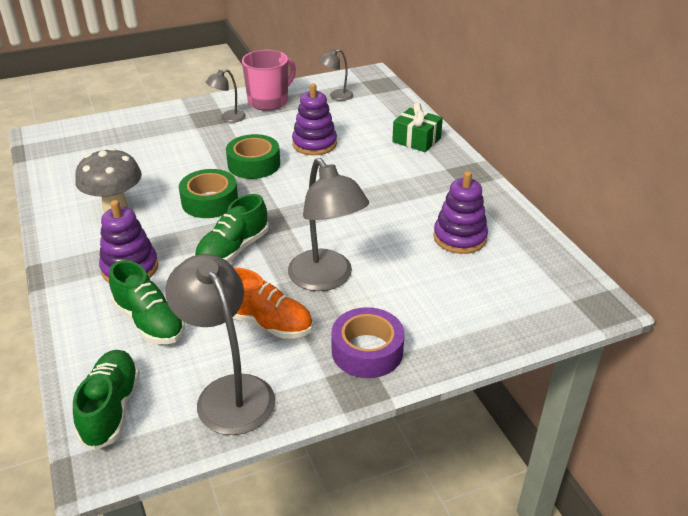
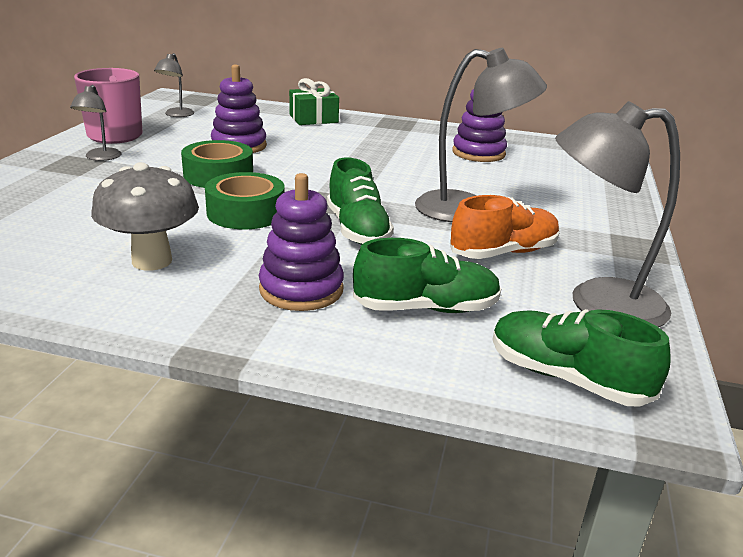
camera: 55 degrees left, 10 degrees down
(367, 351) = (593, 228): purple tape -> none

